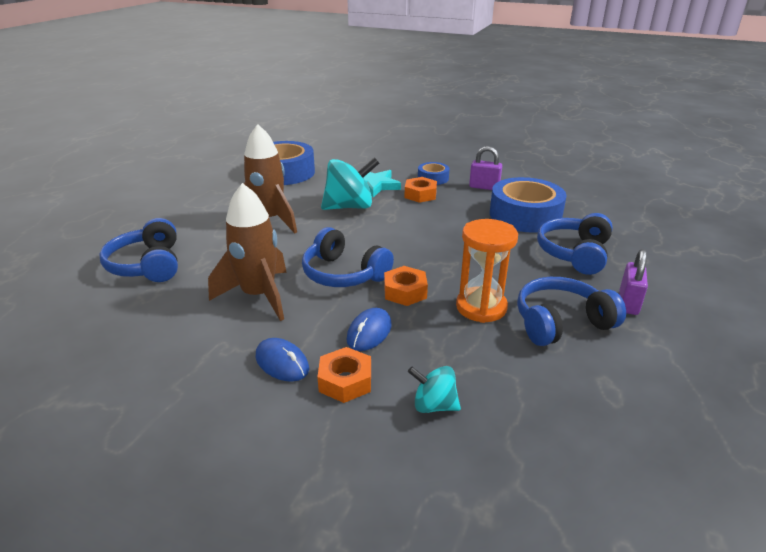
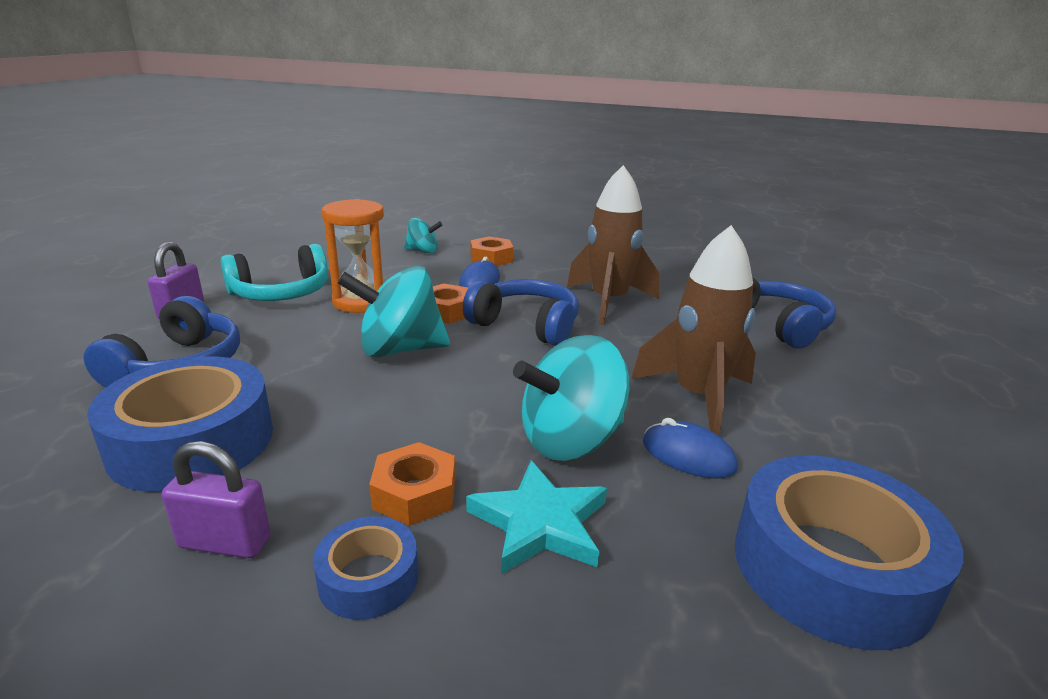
camera: 170 degrees right, 5 degrees down
(282, 363) = (547, 264): blue mouse -> blue mouse (688, 455)
(438, 258) = (399, 349): none -> turquoise spinning top
(561, 322) = (281, 293): blue headphones -> turquoise headphones

